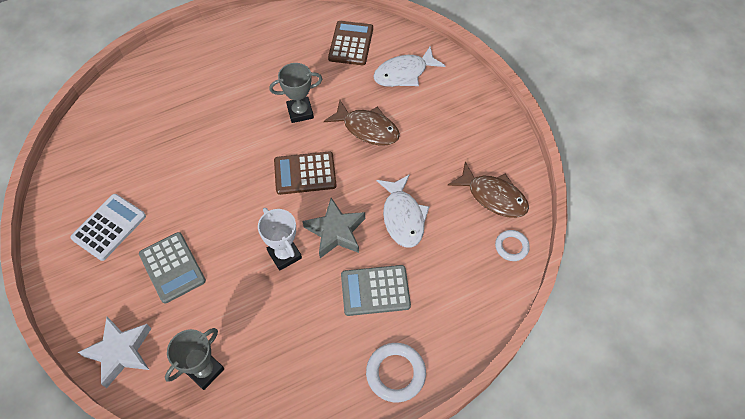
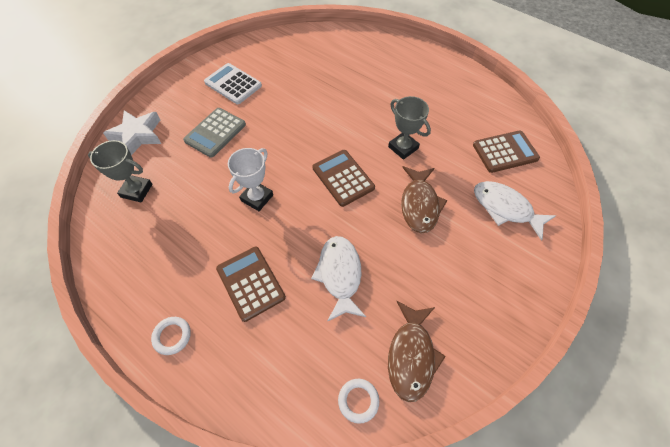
camera: 65 degrees right, 0 degrees up
(109, 227) = (233, 84): white calculator -> white calculator turned 150 degrees counterclockwise
(336, 232) = (296, 226): grey star -> none
(375, 290) = (250, 283): grey calculator -> brown calculator
(395, 373) = (172, 336): white ring -> white ring, size x0.63
(403, 217) = (339, 275): white fish -> white fish turned 120 degrees clockwise

